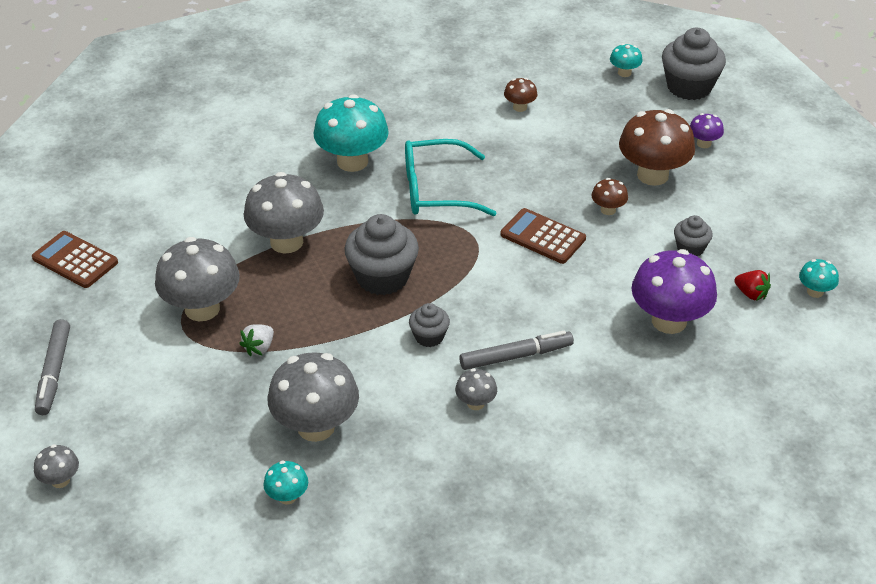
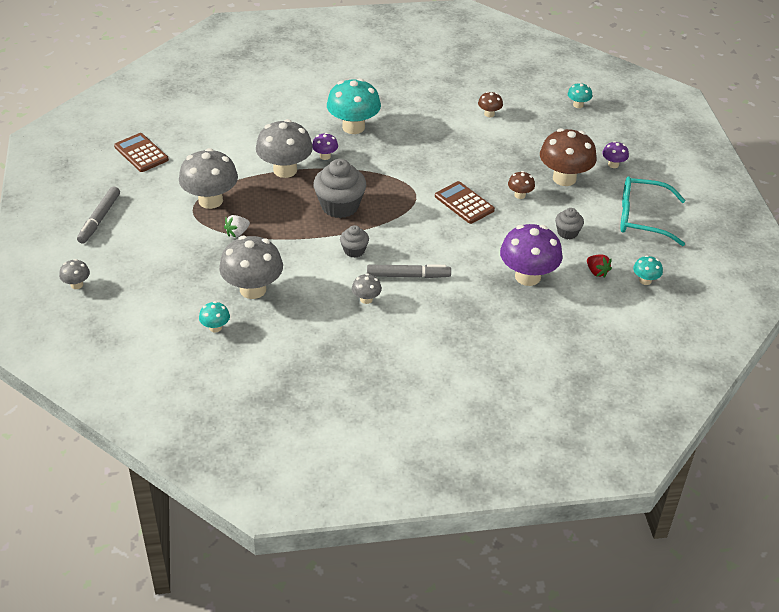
camera: 15 degrees right, 0 degrees up
(332, 210) = (325, 156): none -> purple mushroom
(437, 190) = (404, 158): turquoise glasses -> turquoise glasses (643, 218)
(689, 87) = (622, 124): grey cupcake -> none

